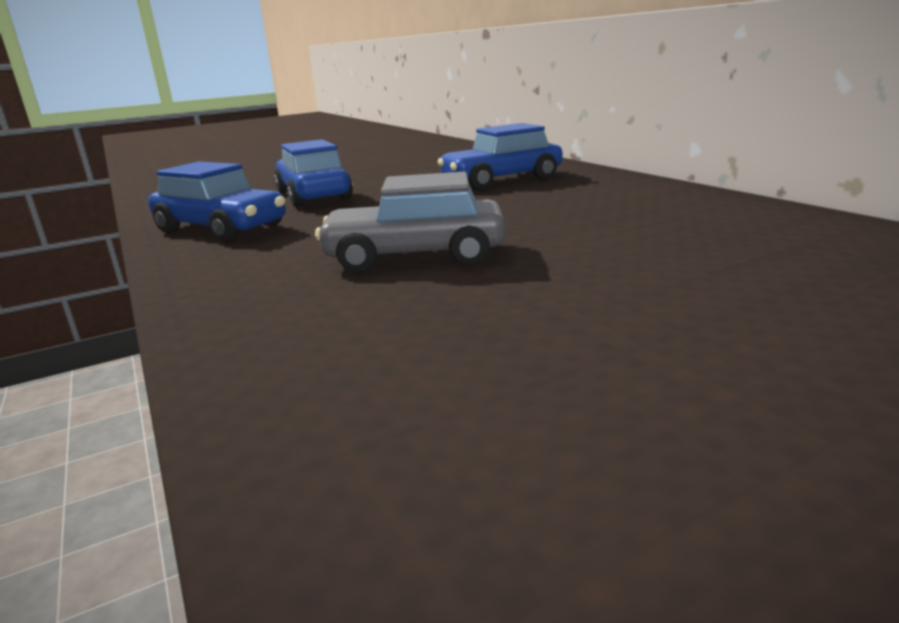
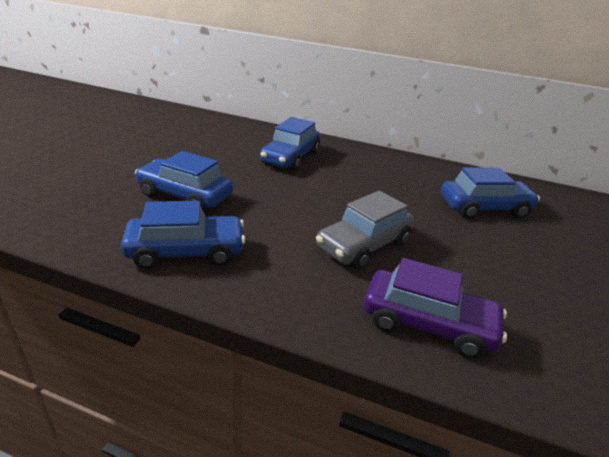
camera: 45 degrees left, 10 degrees up
(317, 338) = (428, 324): none -> purple car
(737, 255) = (484, 208): none -> blue car

